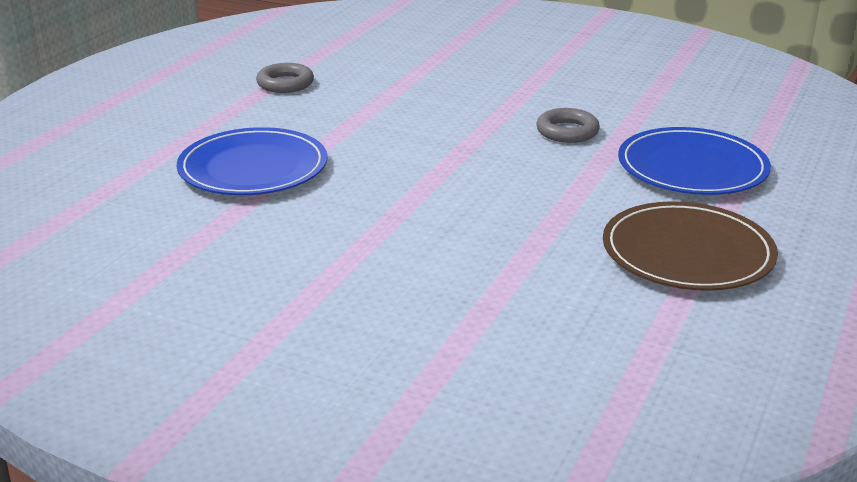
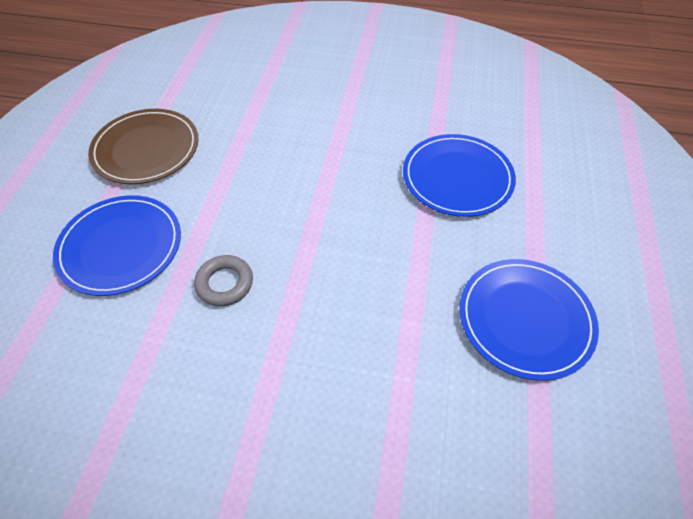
camera: 165 degrees right, 25 degrees up
(285, 83) = (525, 319): grey ring -> blue plate

